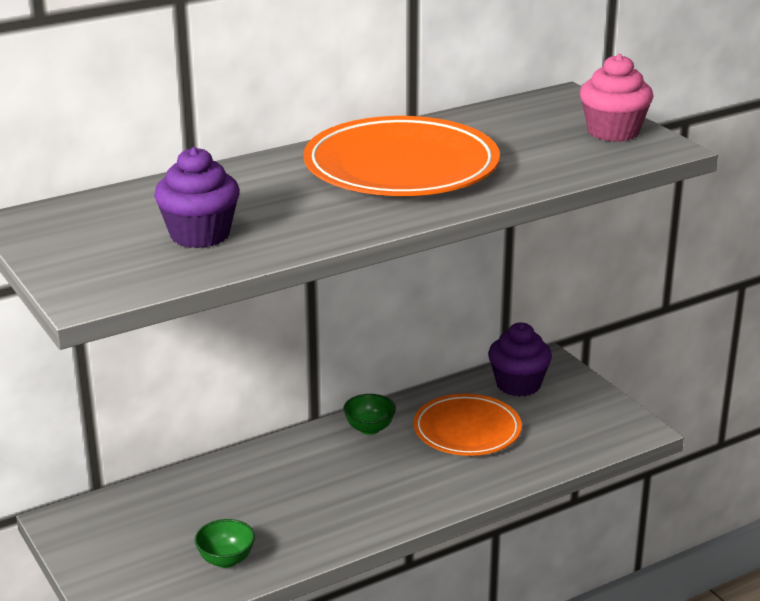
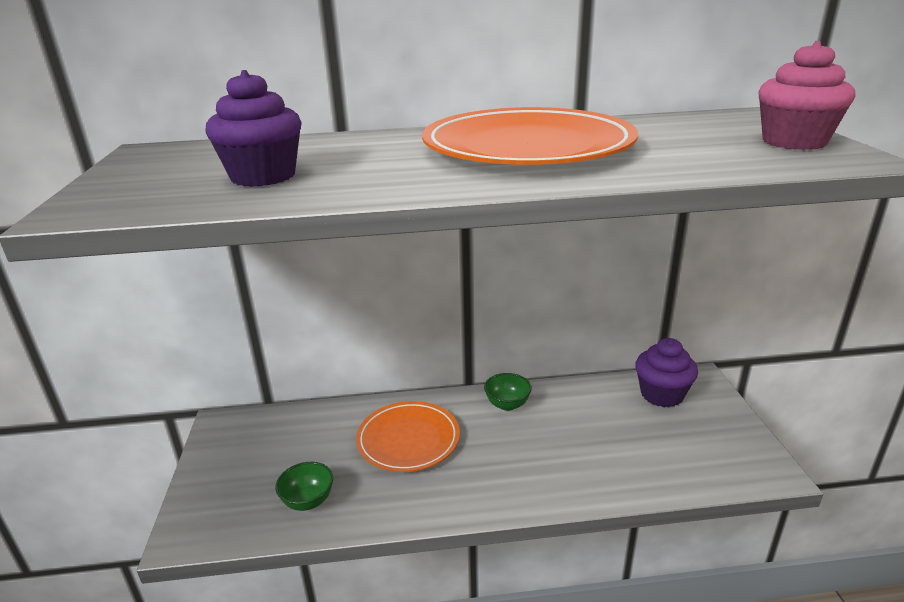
camera: 25 degrees right, 0 degrees up
(467, 430) = (593, 428): orange plate -> orange plate (408, 440)

